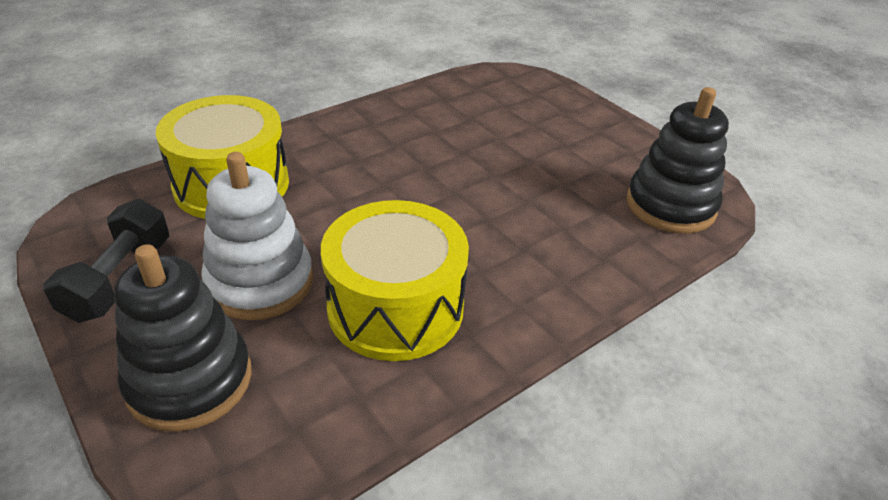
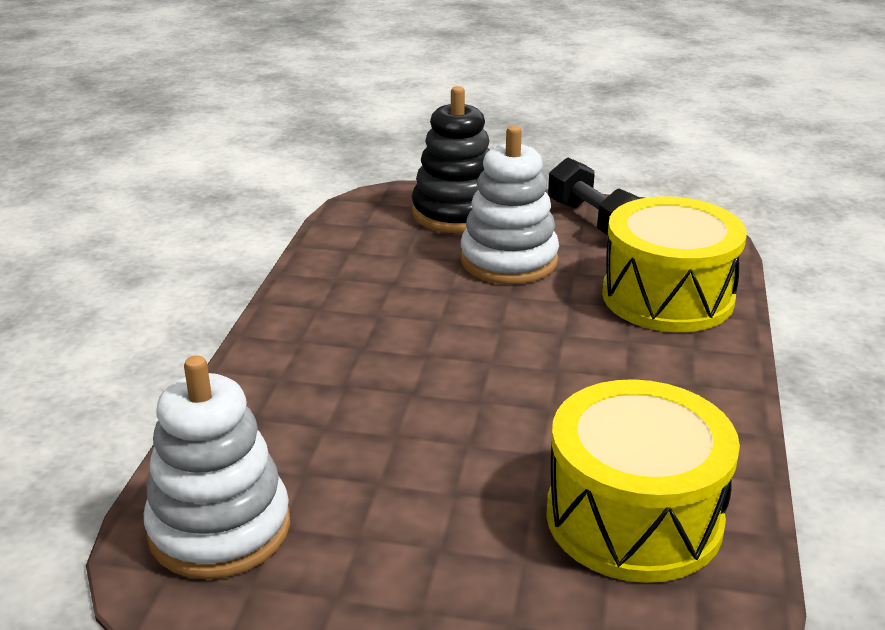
camera: 140 degrees right, 10 degrees down
(395, 307) = (393, 294): yellow drum -> yellow drum (634, 517)
(670, 206) = (220, 529): black stacking toy -> white stacking toy

